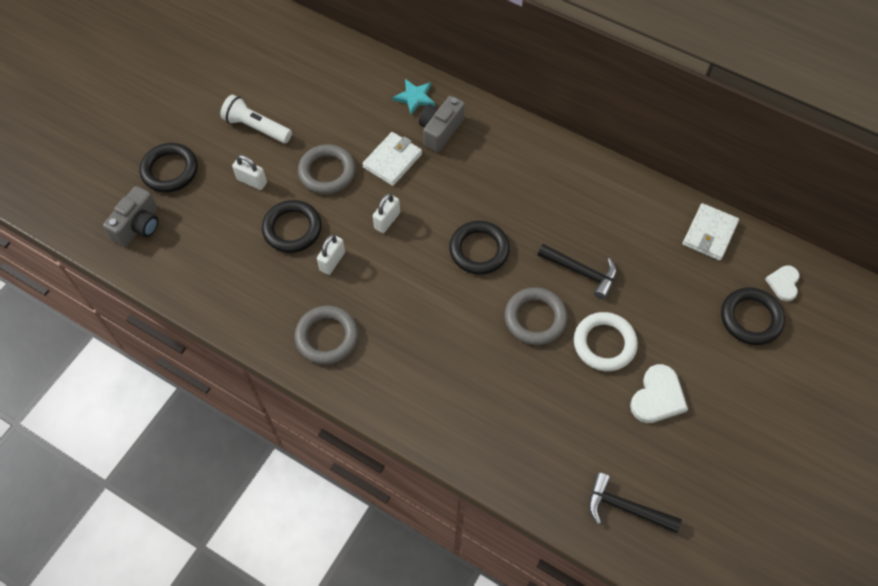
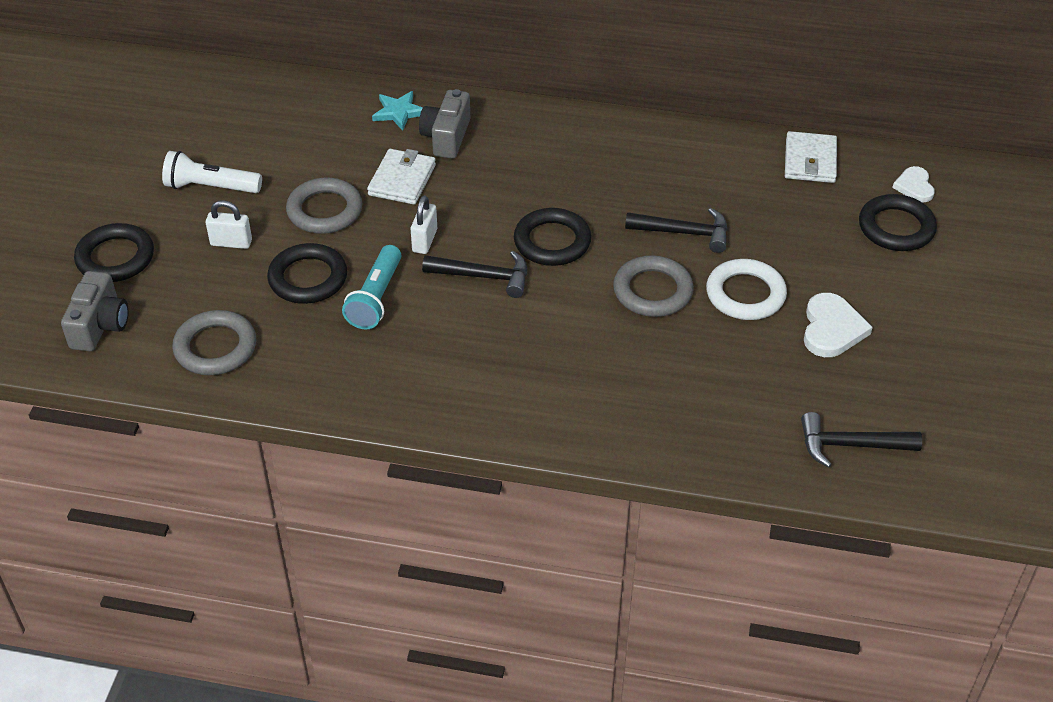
camera: 20 degrees left, 15 degrees down
(327, 337) = (406, 376): grey ring -> grey ring (215, 347)
(332, 261) = (376, 298): white padlock -> turquoise flashlight
(416, 266) = (484, 277): none -> black hammer

